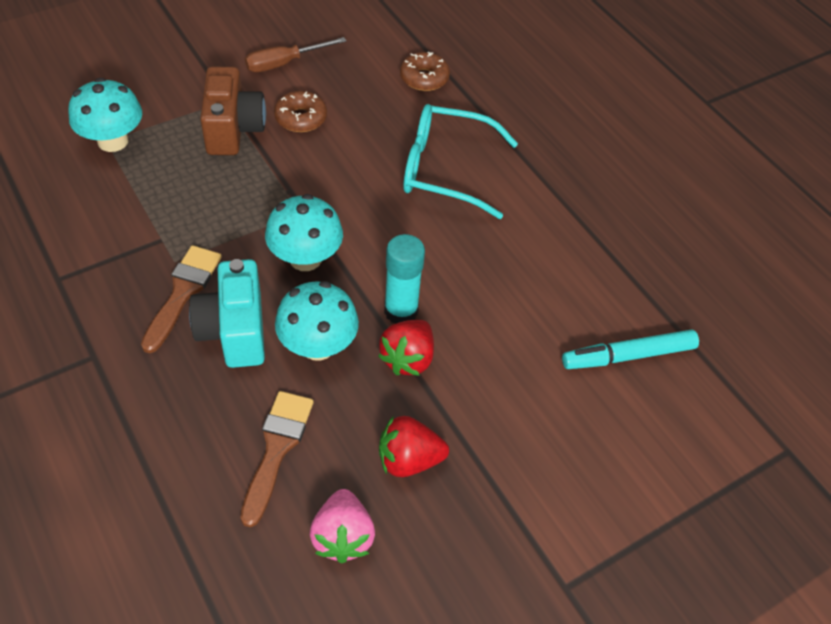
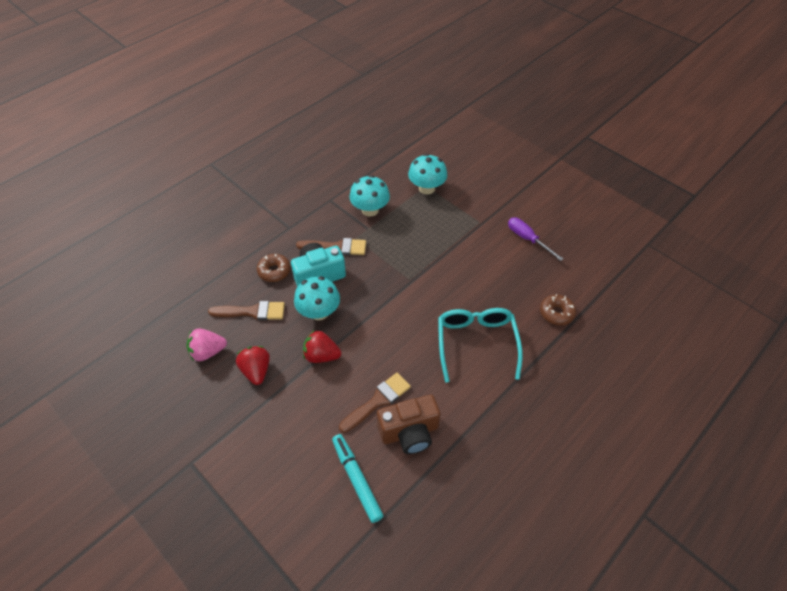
camera: 80 degrees right, 0 degrees up
(233, 129) = (459, 232): brown camera -> brown camera (409, 432)
(284, 63) = (527, 239): brown screwdriver -> purple screwdriver
(301, 118) = (484, 259): brown donut -> brown donut (274, 271)
(305, 258) = (377, 291): turquoise mushroom -> turquoise mushroom (370, 210)
(401, 311) = (354, 344): turquoise glue stick -> none
(509, 303) = (378, 401): none -> brown brush

